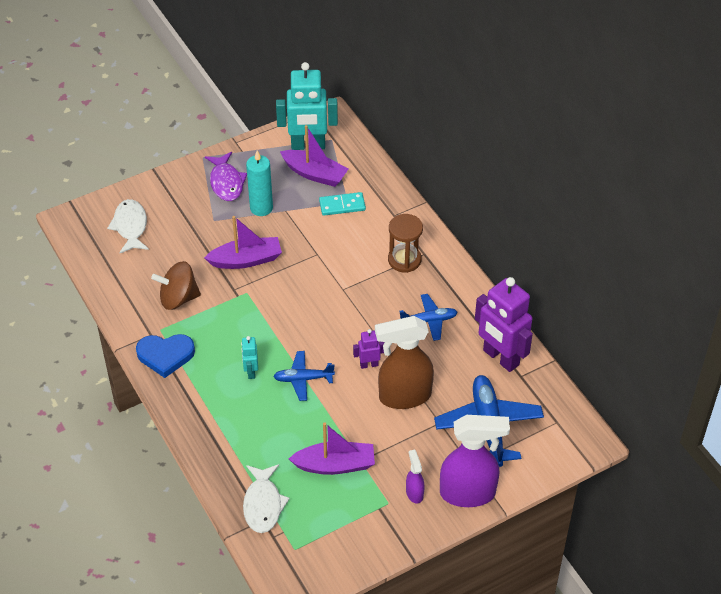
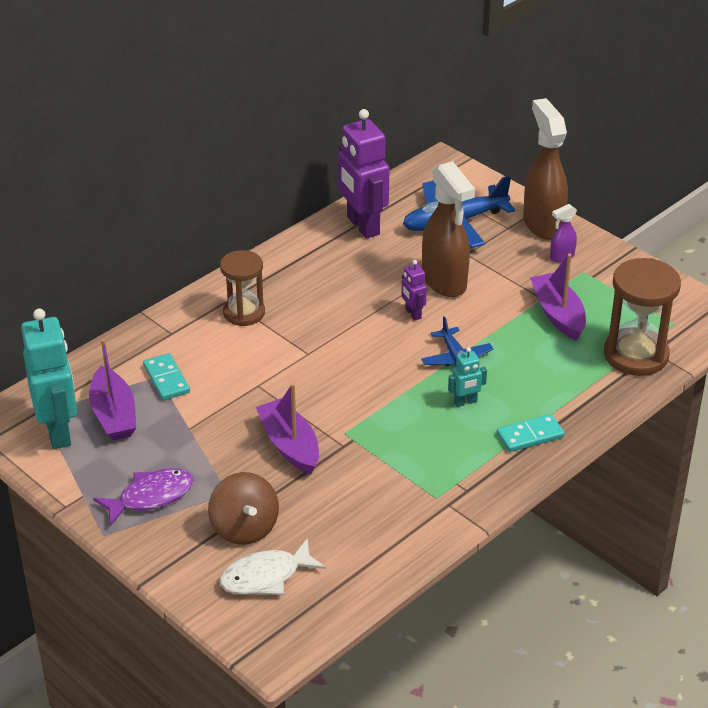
camera: 105 degrees left, 10 degrees down
(165, 355) = (475, 481): blue heart -> none
(178, 298) = (378, 493): brown spinning top -> brown spinning top (244, 528)
(198, 402) = (530, 435): none -> turquoise domino
(261, 208) = (191, 451): turquoise candle -> none
(263, 504) = (636, 355): white fish -> brown hourglass
(314, 174) = (113, 414): purple boat -> purple boat turned 150 degrees clockwise
(429, 321) = (331, 281): blue plane -> none
(468, 493) = (542, 224): purple spray bottle -> brown spray bottle
(500, 358) = (362, 226): purple robot -> purple robot turned 120 degrees clockwise

